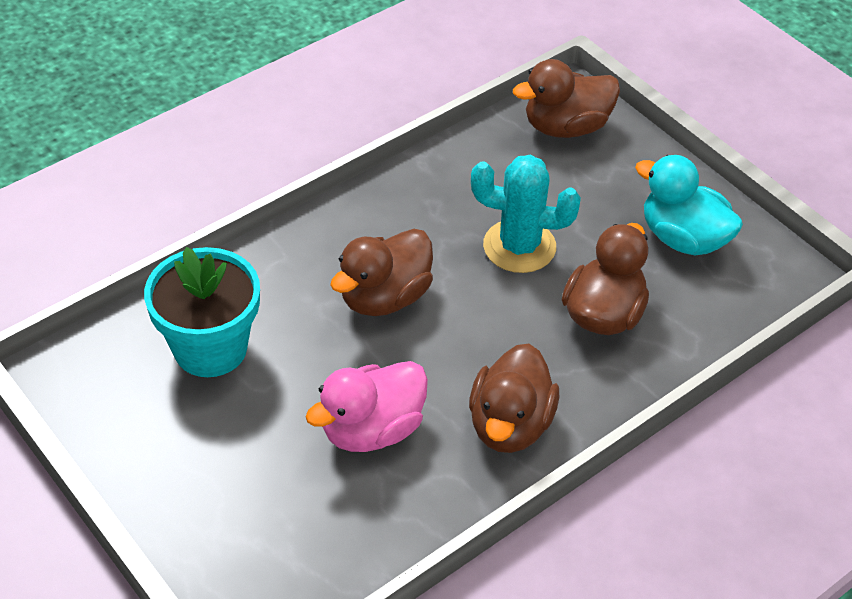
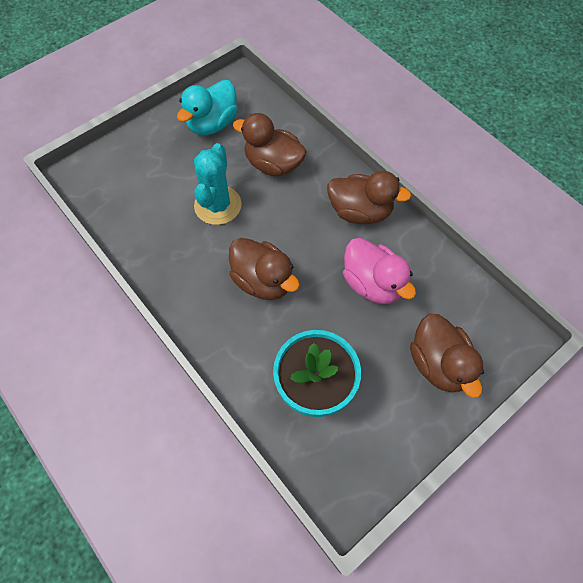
camera: 90 degrees left, 15 degrees up
(566, 127) = (107, 177): brown duck -> brown duck (438, 364)

